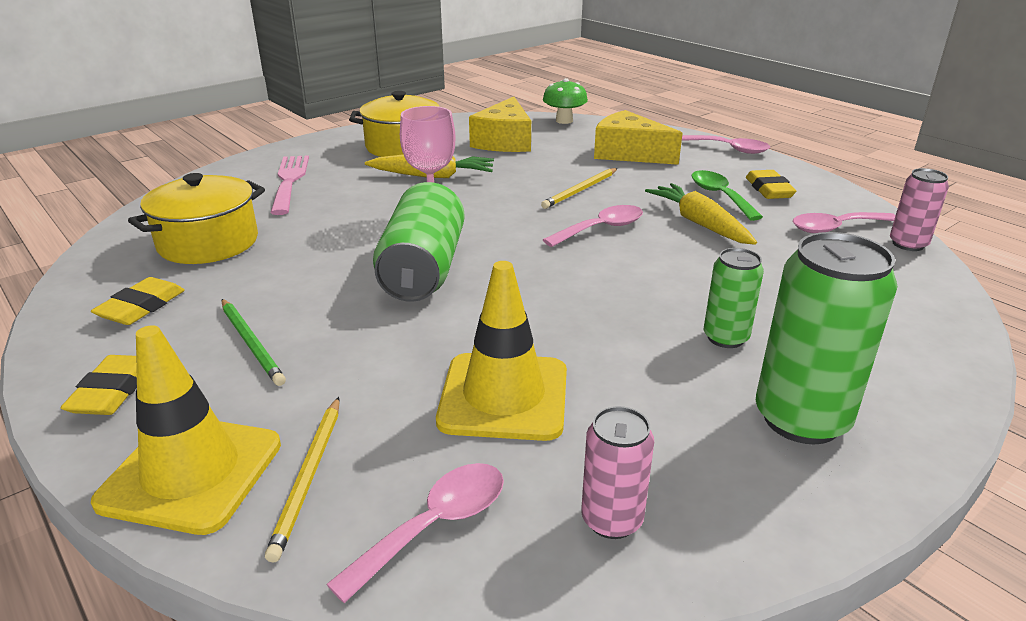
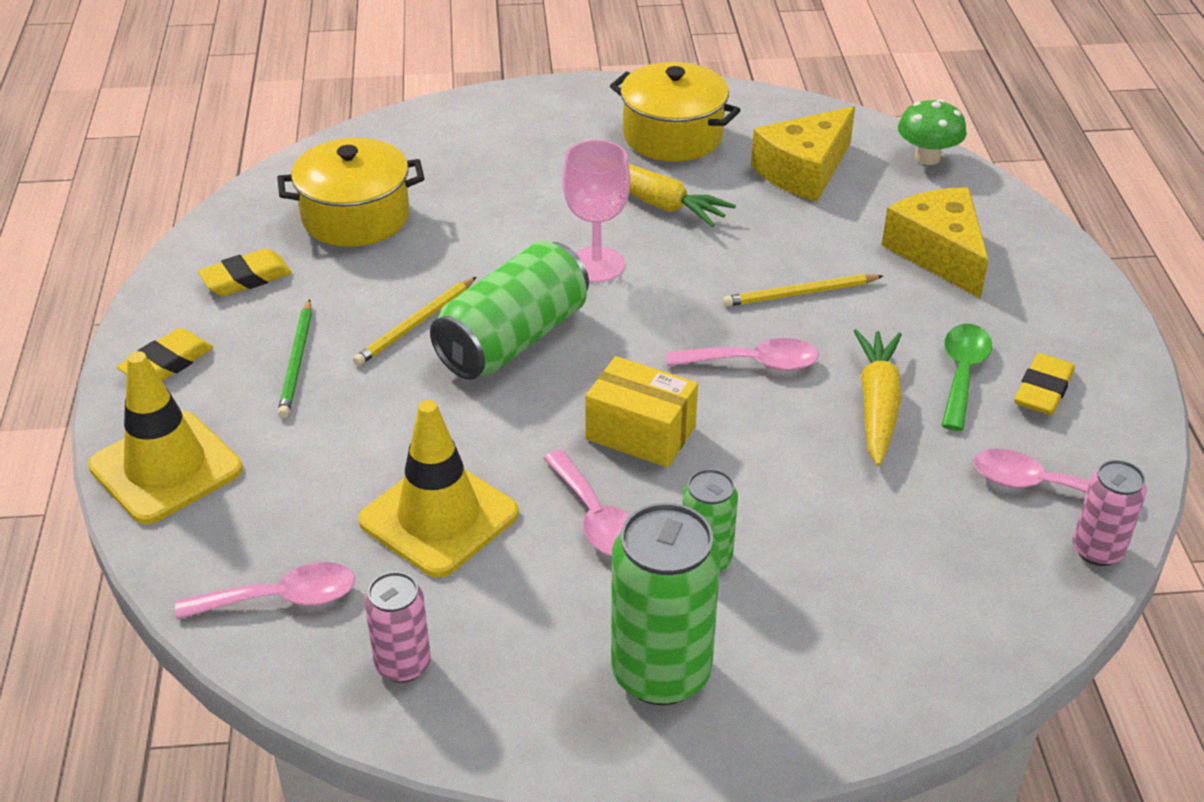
camera: 35 degrees right, 10 degrees up
(289, 181) = (500, 152): pink fork -> none
(308, 477) = (235, 513): yellow pencil -> yellow pencil (415, 324)
(583, 287) = (640, 433): none -> yellow box
(728, 149) = (1090, 297): pink spoon -> pink spoon (596, 518)

